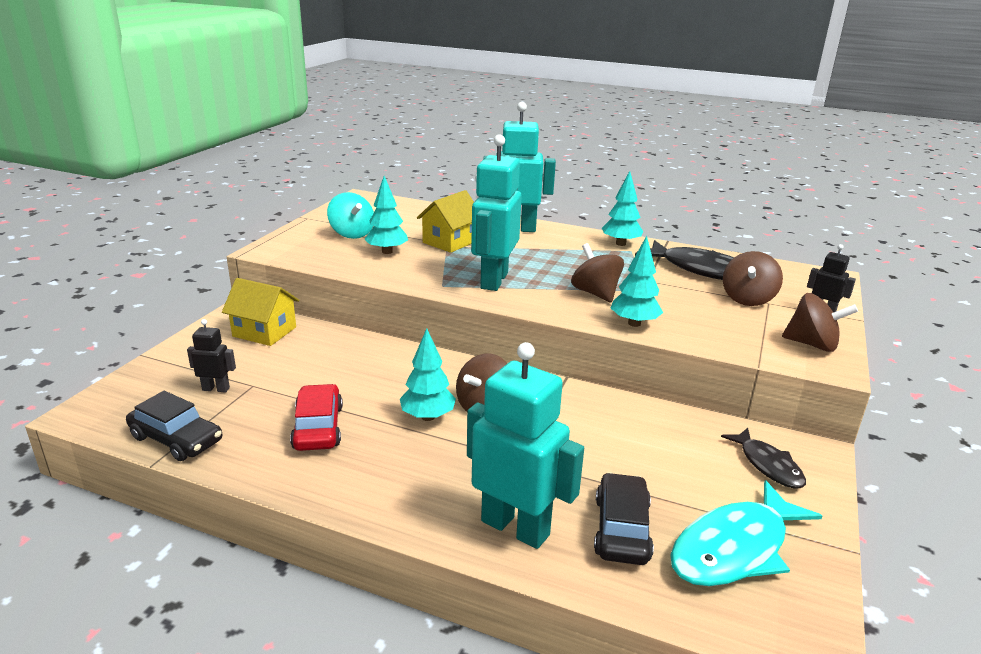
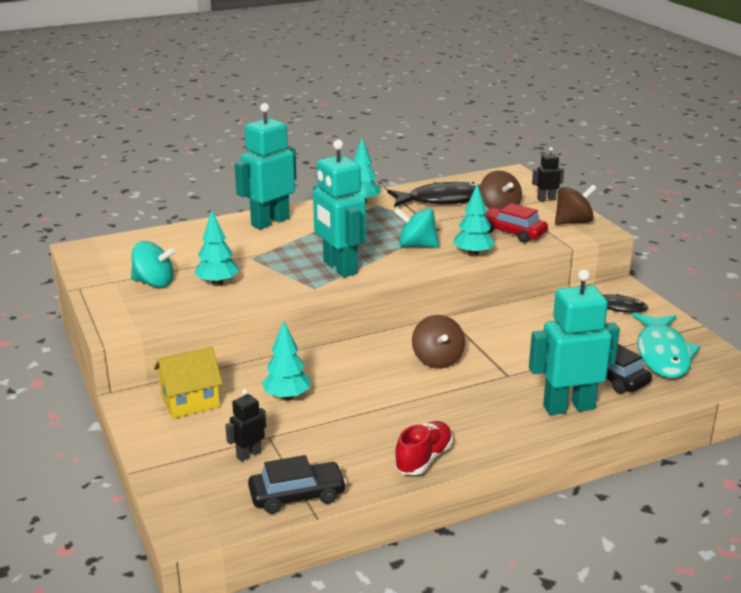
camera: 45 degrees left, 0 degrees up
(304, 478) = (423, 459): none -> red shoe
(318, 427) = (370, 431): red car -> red car (512, 232)
(427, 417) = (419, 385): turquoise tree -> turquoise tree (287, 397)
(450, 242) = (246, 254): yellow house -> none
(595, 293) = (416, 245): brown spinning top -> turquoise spinning top

